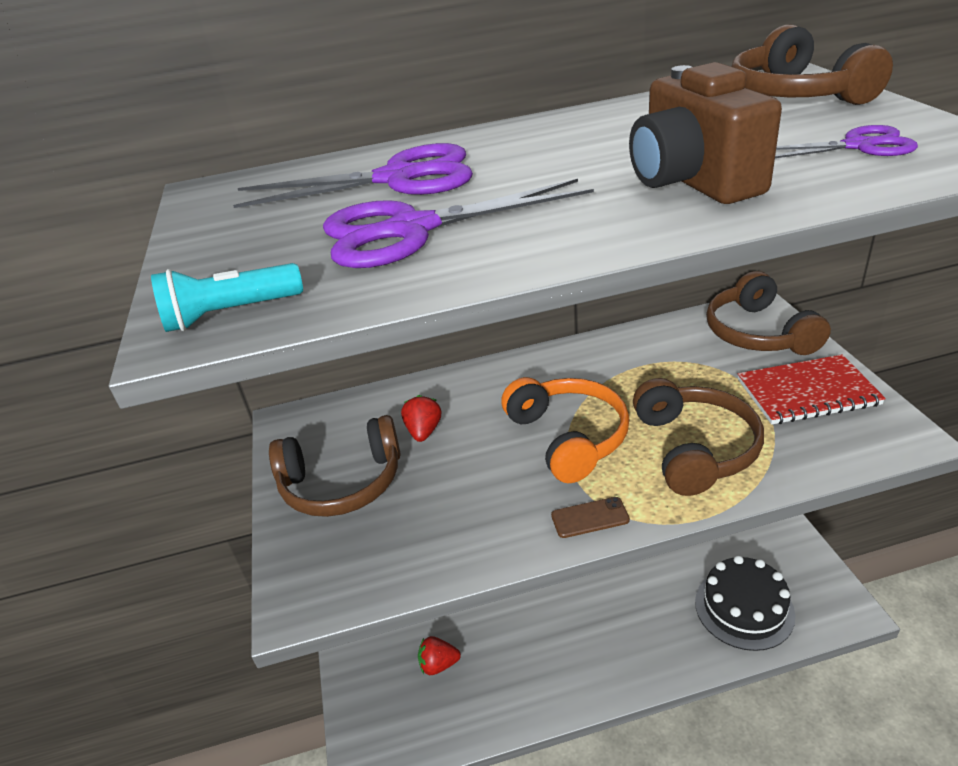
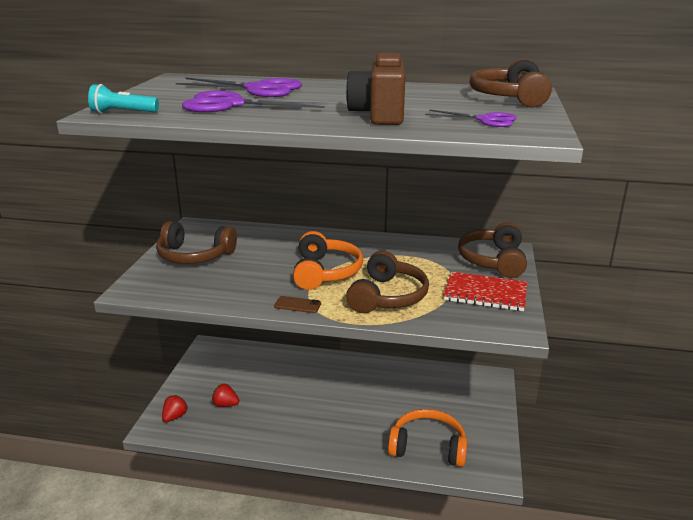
camera: 20 degrees right, 10 degrees down
(424, 431) = (255, 248): red strawberry -> red strawberry (175, 417)
(744, 608) = (428, 447): black cake -> orange headphones

